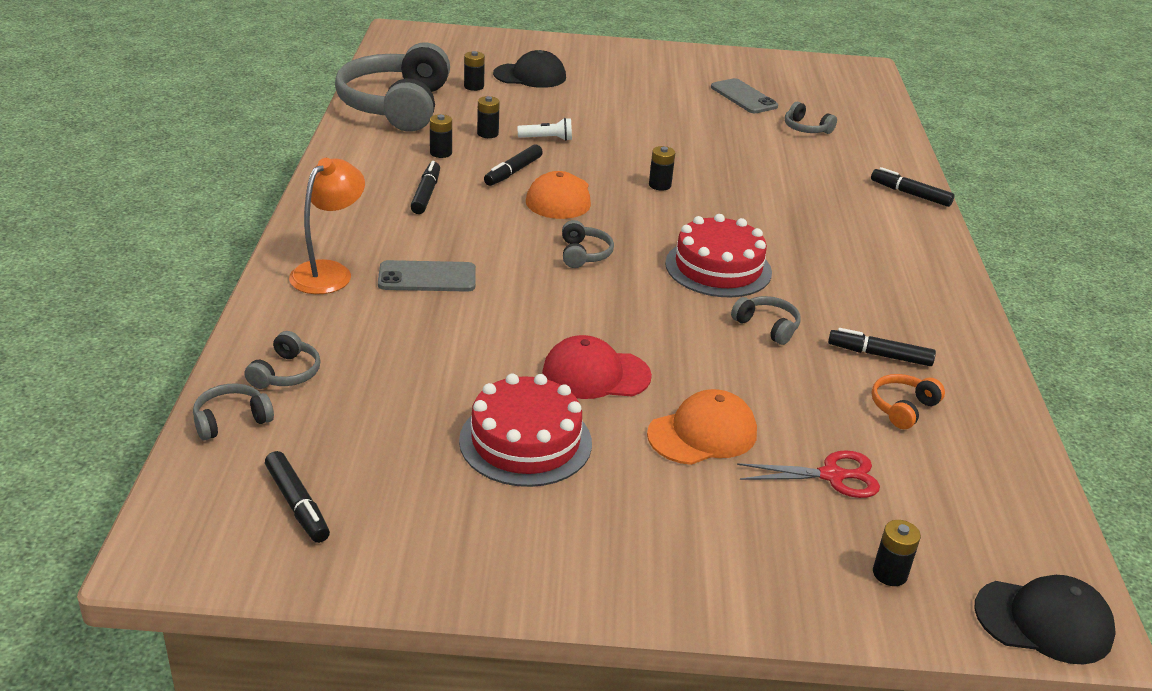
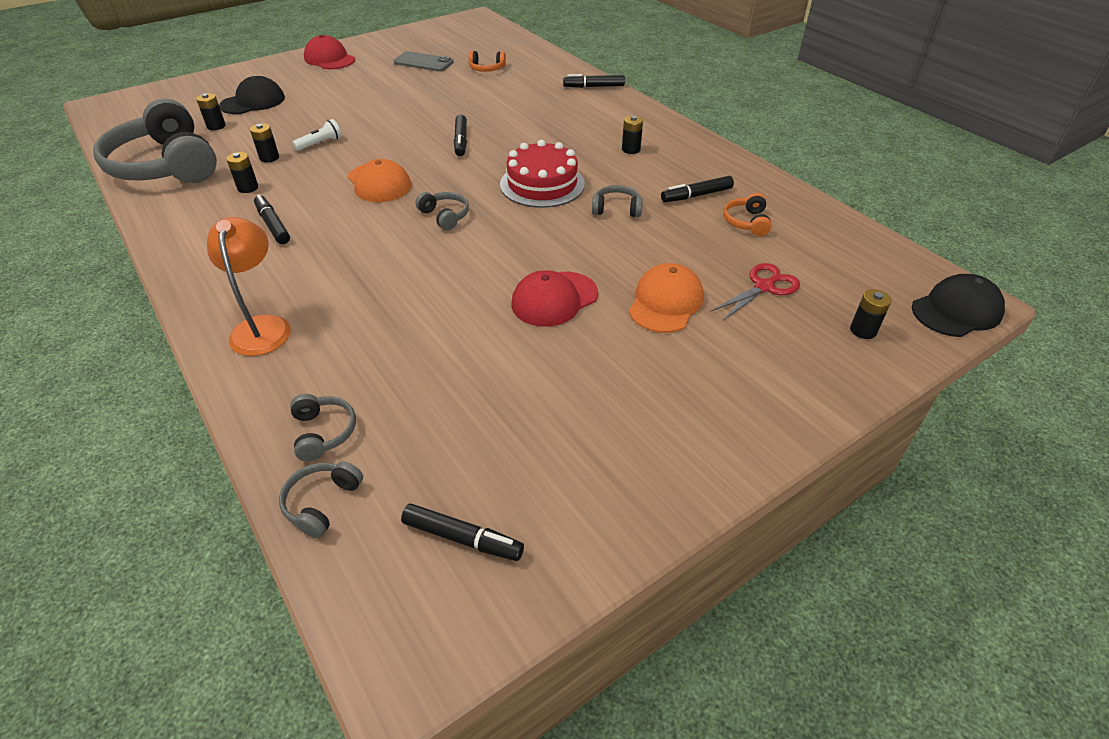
camera: 35 degrees left, 10 degrees up
(427, 277) = (350, 290): grey phone -> none
(513, 172) = (323, 178): black marker -> black marker (461, 141)
(525, 441) = (567, 376): red cake -> none
(649, 59) = (329, 59): none -> red cap
(660, 185) = (439, 144): black battery -> black battery (631, 149)
(806, 128) = (486, 69): grey headphones -> orange headphones

